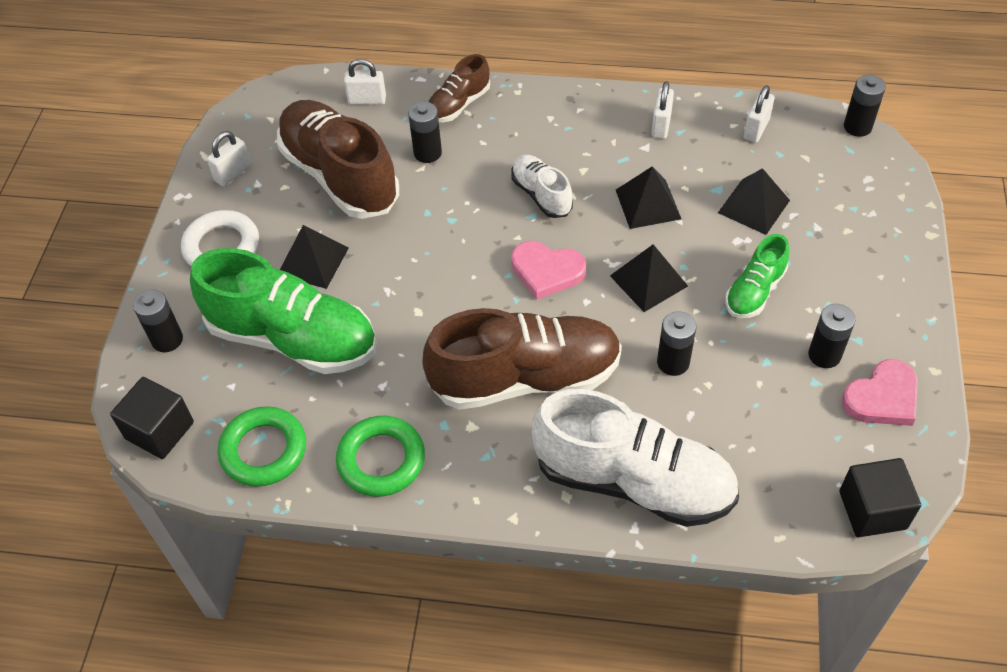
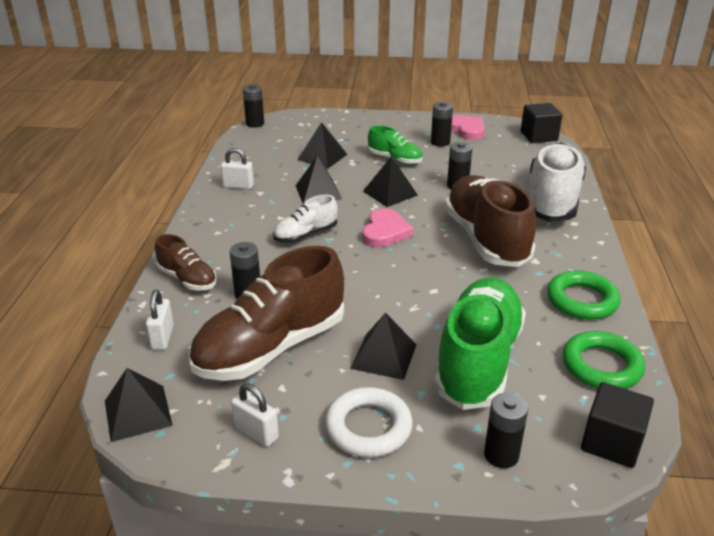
camera: 95 degrees left, 20 degrees down
(272, 99) = (137, 413): none -> black pyramid
(756, 129) = (250, 153): white padlock -> none

